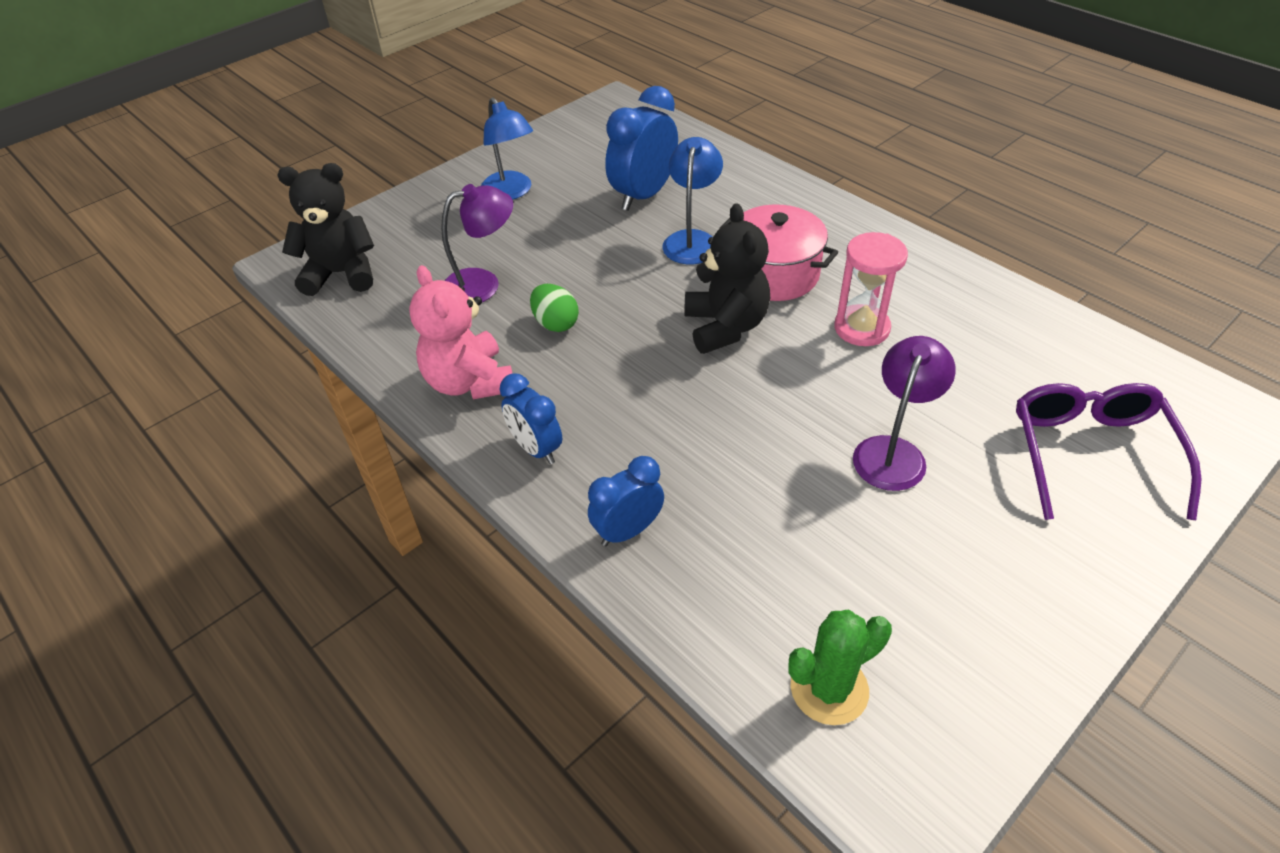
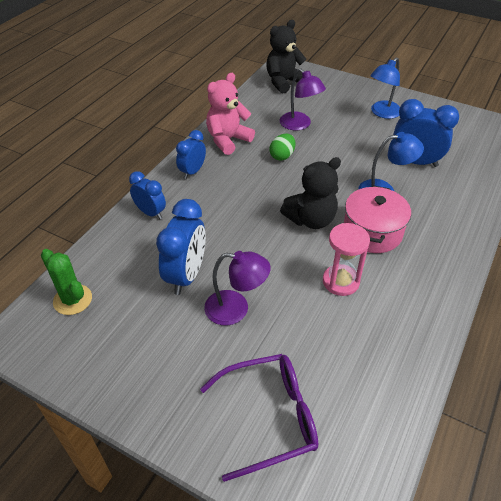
camera: 70 degrees right, 0 degrees up
(341, 274) = (284, 82): black teddy bear -> black teddy bear turned 105 degrees counterclockwise
(807, 502) = (186, 275): none -> blue clock

